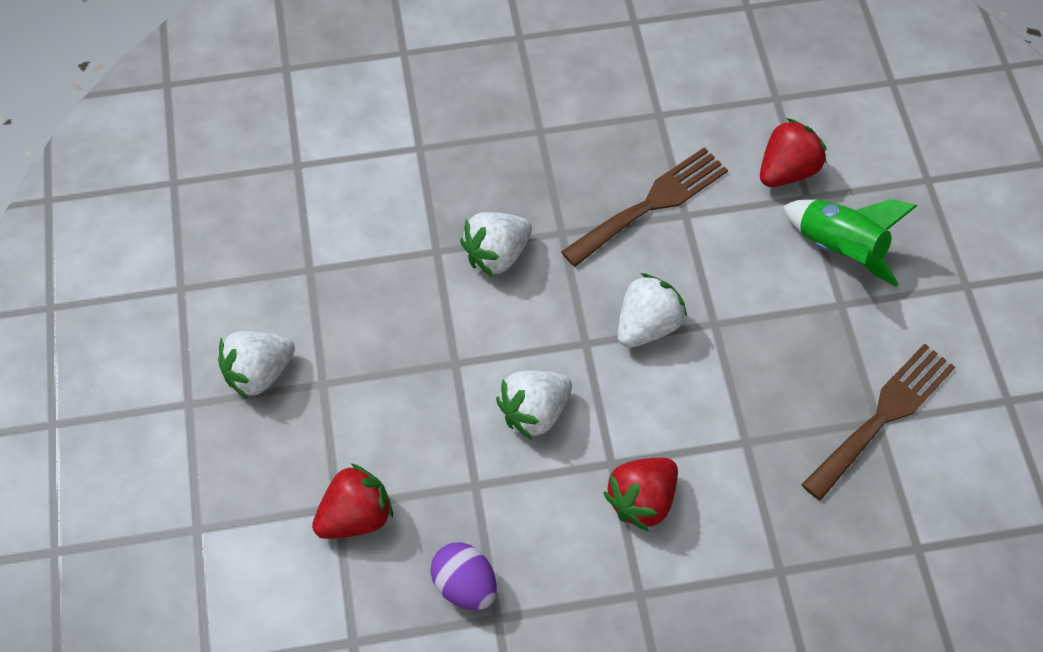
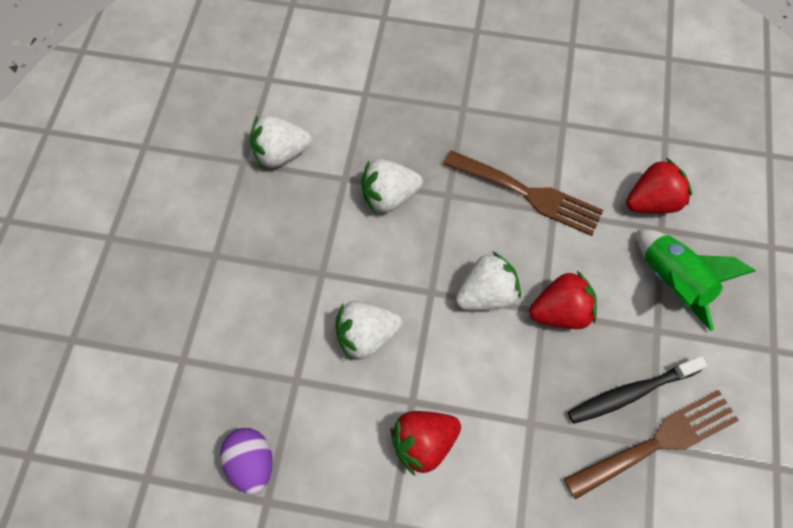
camera: 20 degrees right, 5 degrees up
(259, 373) = (170, 231): white strawberry -> white strawberry (281, 153)
(355, 516) = (192, 373): red strawberry -> red strawberry (561, 312)
(651, 204) = (529, 194): brown fork -> brown fork turned 45 degrees clockwise
(838, 376) = (631, 393): none -> black toothbrush

